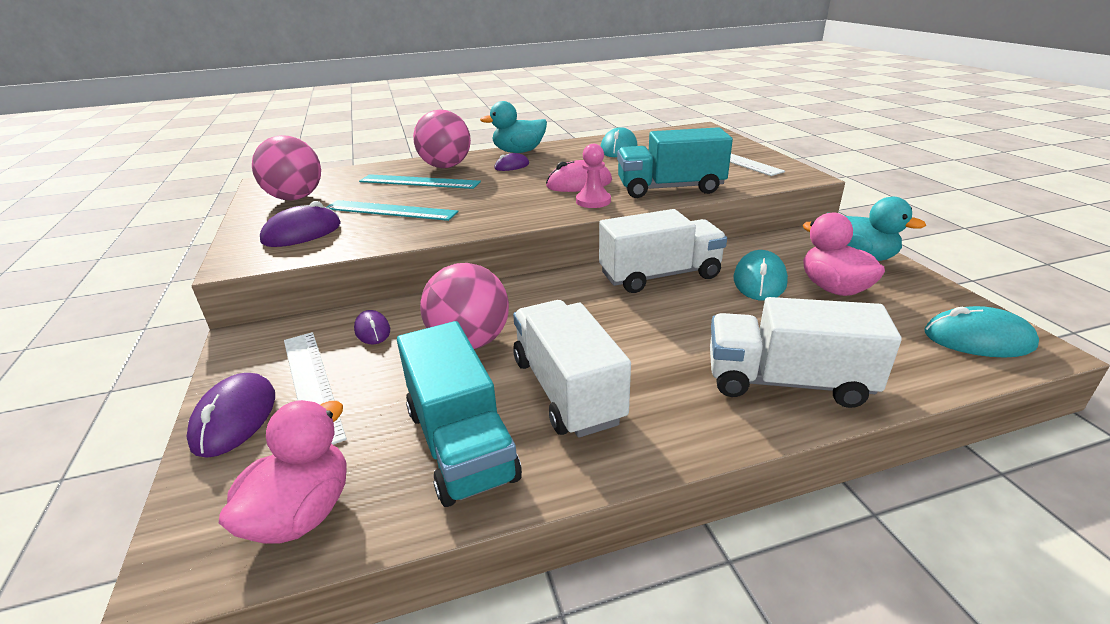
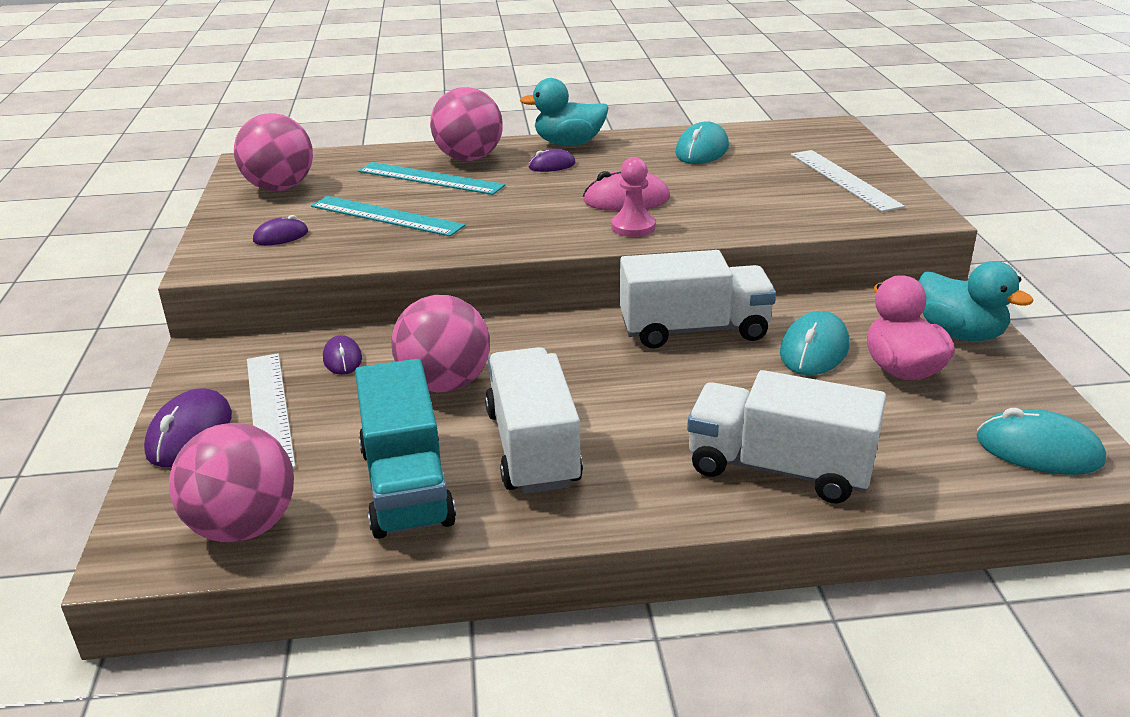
camera: 10 degrees right, 0 degrees up
(302, 233) = (281, 236): purple mouse -> purple mouse, size x0.60
(302, 513) = (244, 527): pink duck -> pink ball
(670, 188) = (738, 218): turquoise truck -> none

